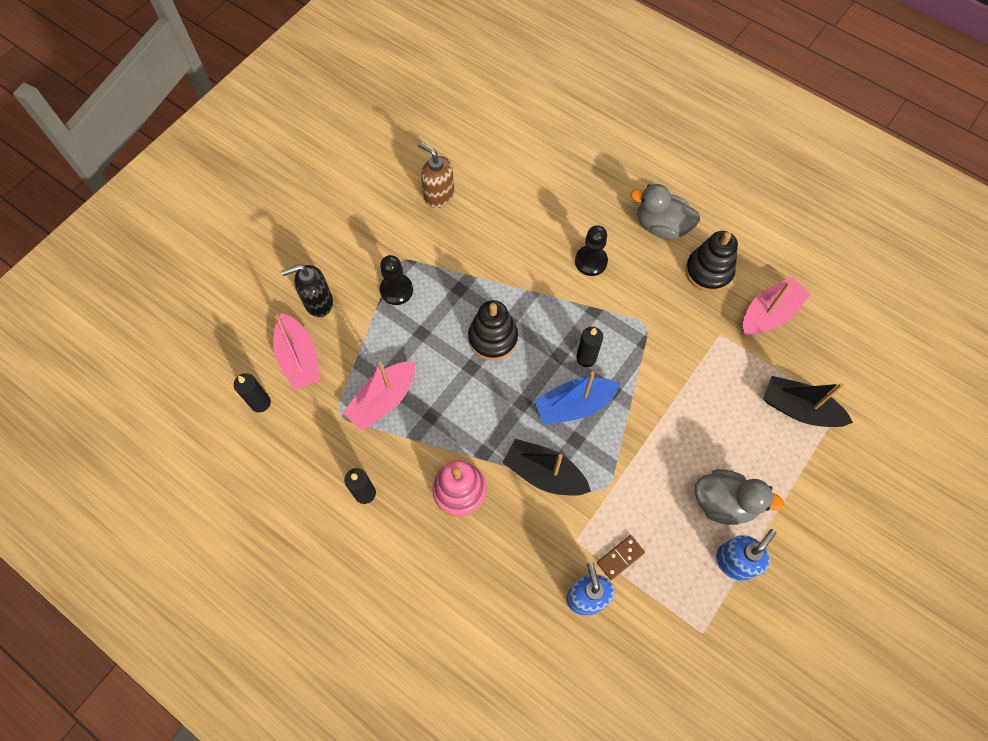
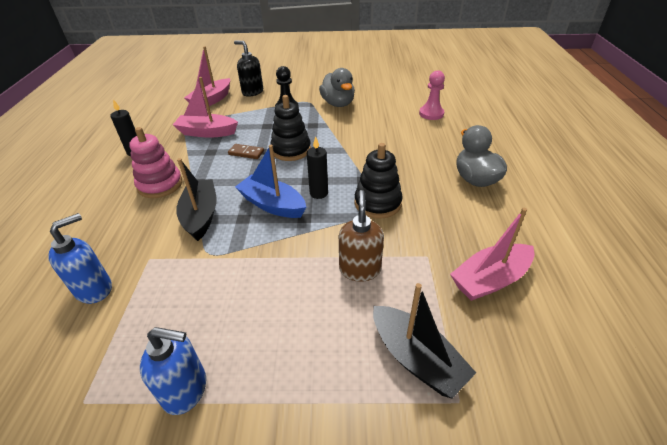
camera: 55 degrees right, 25 degrees down
(260, 403) = (174, 101): black candle -> none
(439, 195) = (366, 95): brown soap dispenser -> brown soap dispenser (360, 269)
(531, 169) = (431, 114): none -> pink pawn
(591, 261) = (399, 162): black pawn -> none
(620, 557) = (146, 293): brown domino -> brown domino (246, 153)
(708, 271) = (475, 221): black stacking toy -> black stacking toy (377, 203)
(724, 502) = (252, 345): grey duck -> grey duck (338, 104)
(769, 314) = (490, 280): pink boat -> pink boat turned 135 degrees clockwise
(798, 409) = (416, 358): black boat -> black boat turned 150 degrees clockwise

